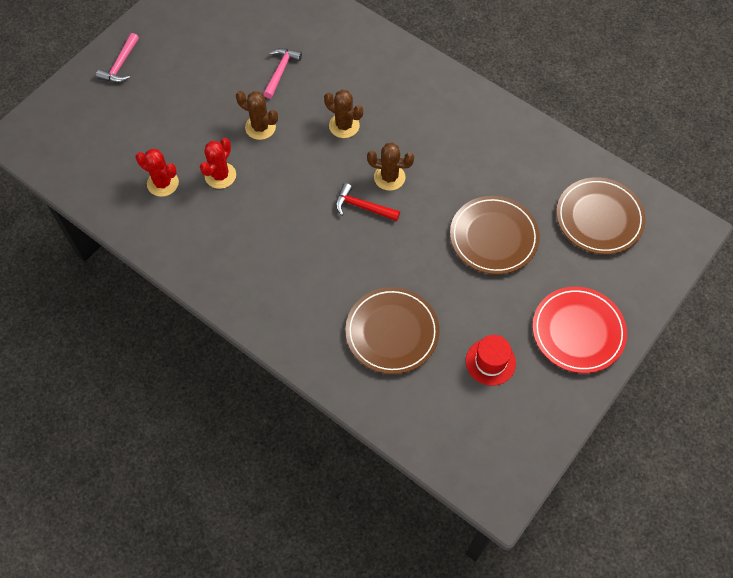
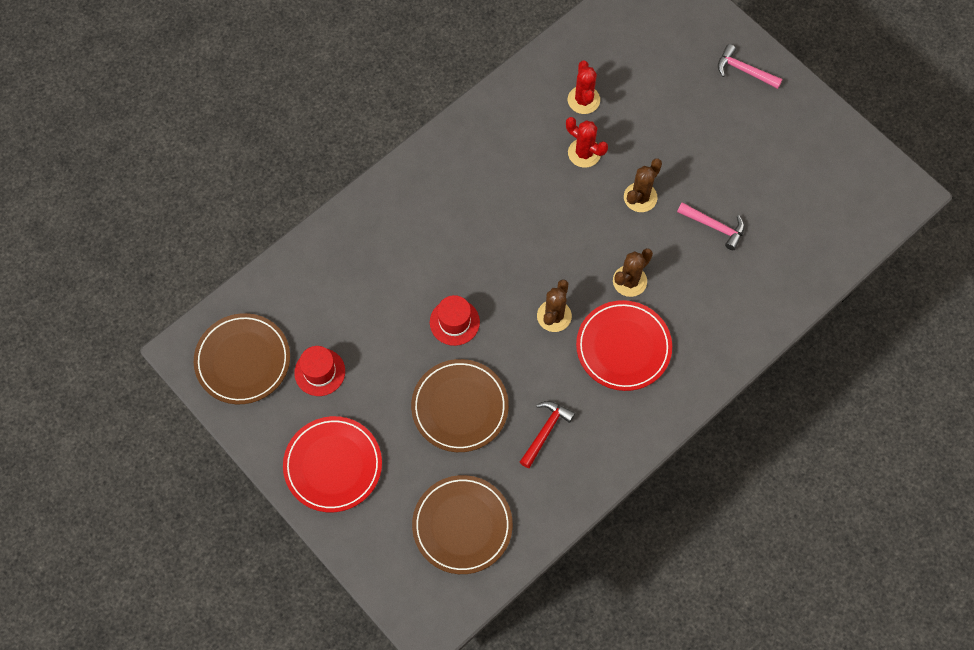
camera: 100 degrees right, 5 degrees up
(163, 183) = (583, 100): red cactus -> red cactus turned 45 degrees counterclockwise
(363, 207) = (521, 283): red hammer -> red hammer (545, 431)
(392, 332) = (372, 287): brown plate -> brown plate (243, 360)
(407, 123) = (623, 347): none -> red plate
(413, 255) = (454, 322): none -> red hat

